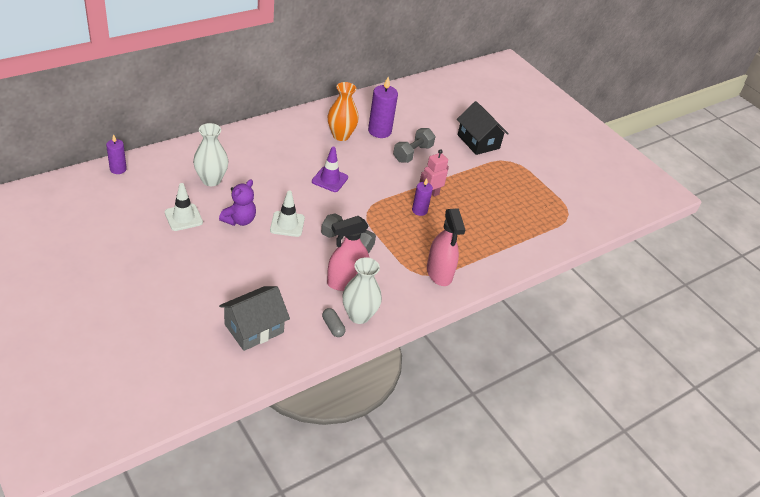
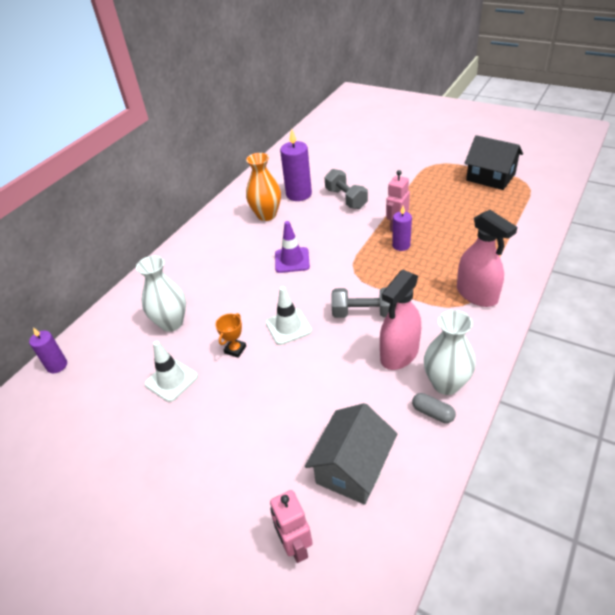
camera: 15 degrees left, 0 degrees up
(185, 349) = (295, 546): none -> pink robot
(239, 220) = (235, 349): purple teddy bear -> orange trophy
(412, 153) = (346, 199): grey dumbbell -> grey dumbbell turned 45 degrees counterclockwise
(478, 141) = (392, 161): black house -> black house (490, 177)

